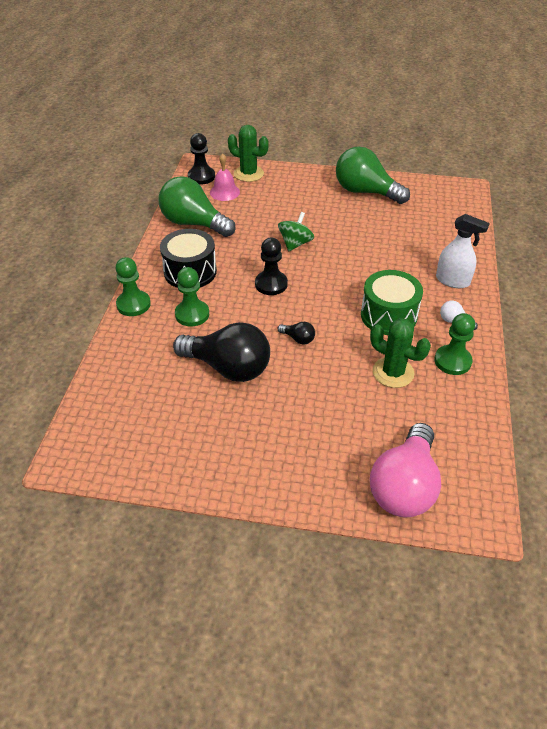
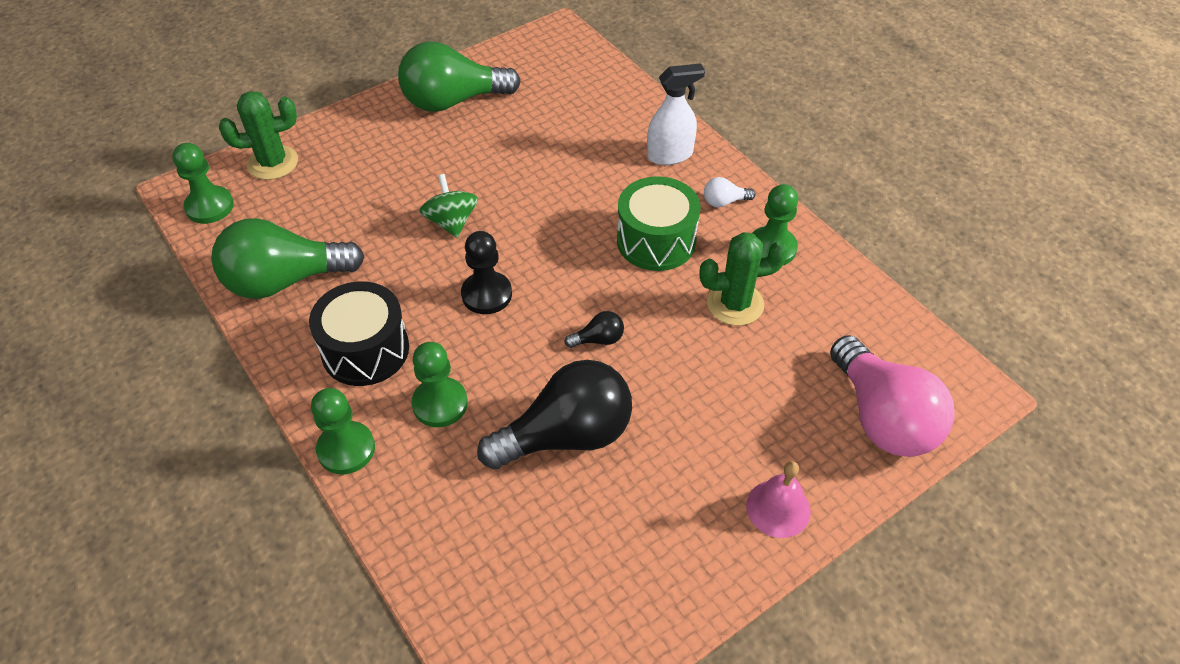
camera: 45 degrees left, 5 degrees up
(201, 176) = (209, 206): black pawn -> green pawn
(224, 192) = (272, 209): pink bell -> pink bell (778, 508)

